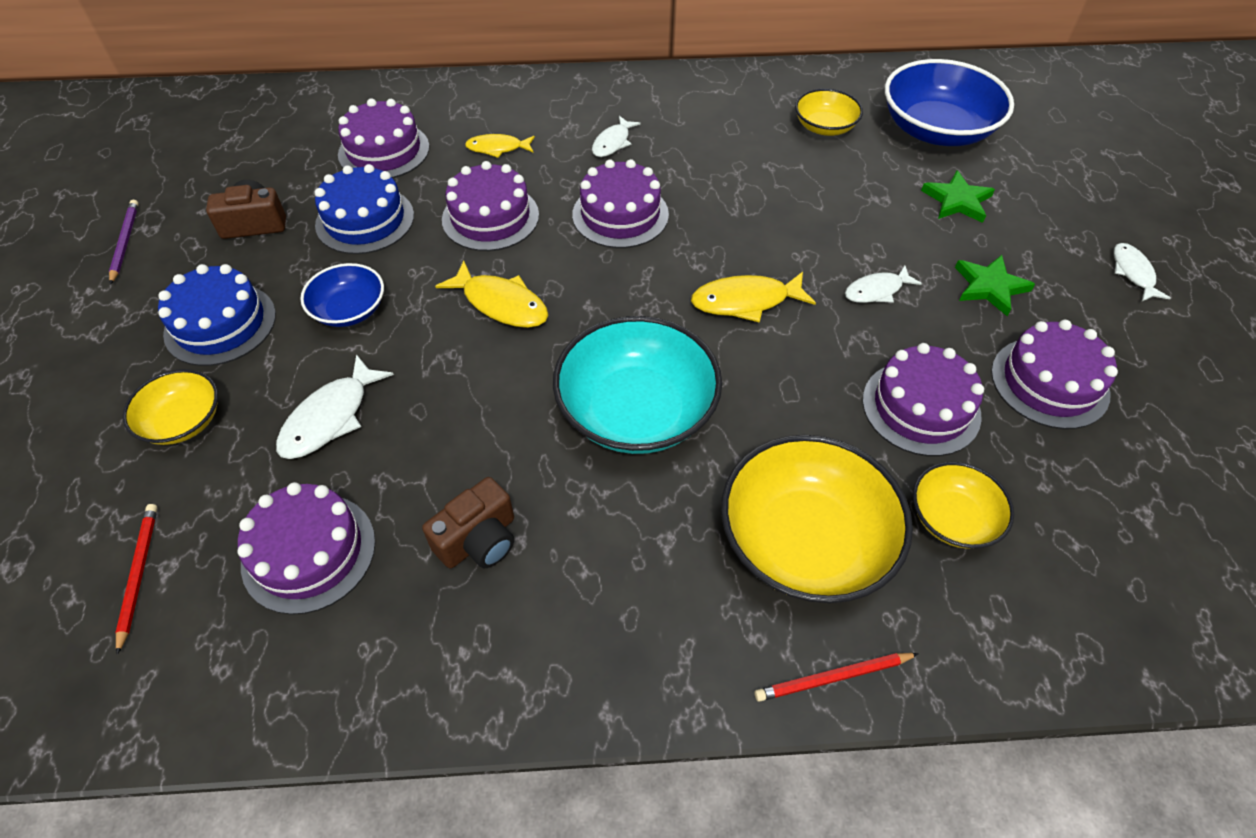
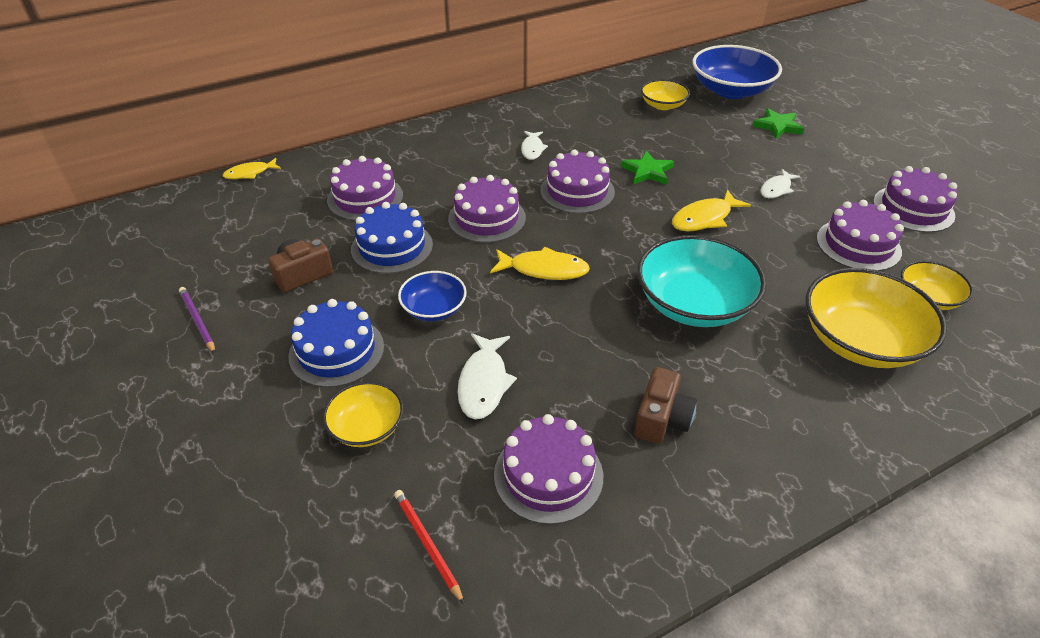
camera: 25 degrees left, 10 degrees down
(497, 148) = (452, 173): yellow fish -> yellow fish (250, 173)
(833, 678) = (943, 409): red pencil -> none
(990, 287) = (837, 168): green star -> green star (647, 171)
(1133, 273) = (904, 138): white fish -> none

